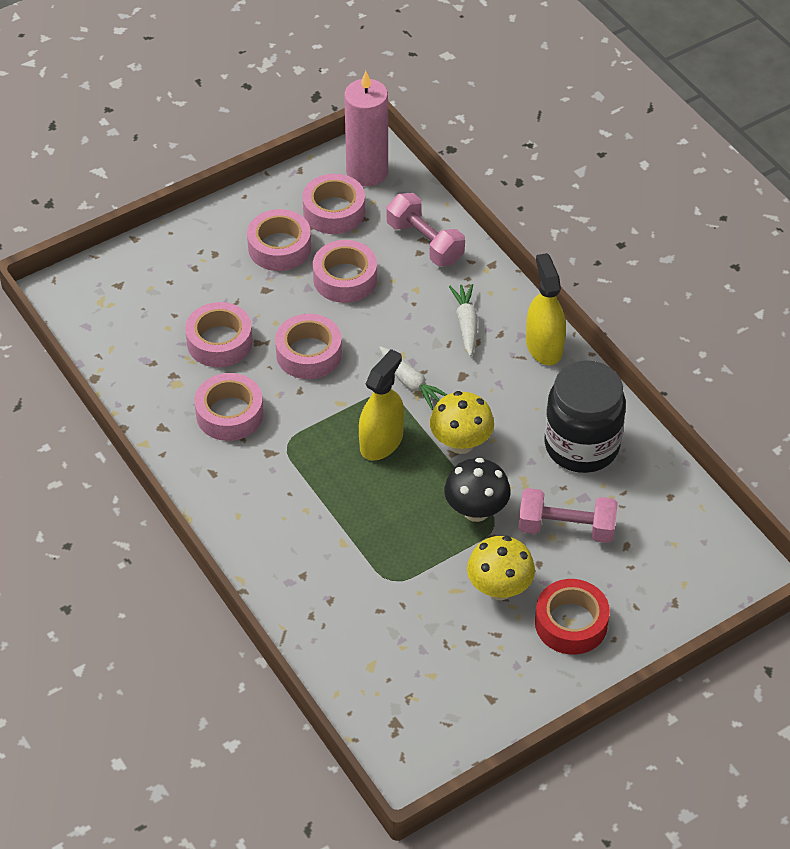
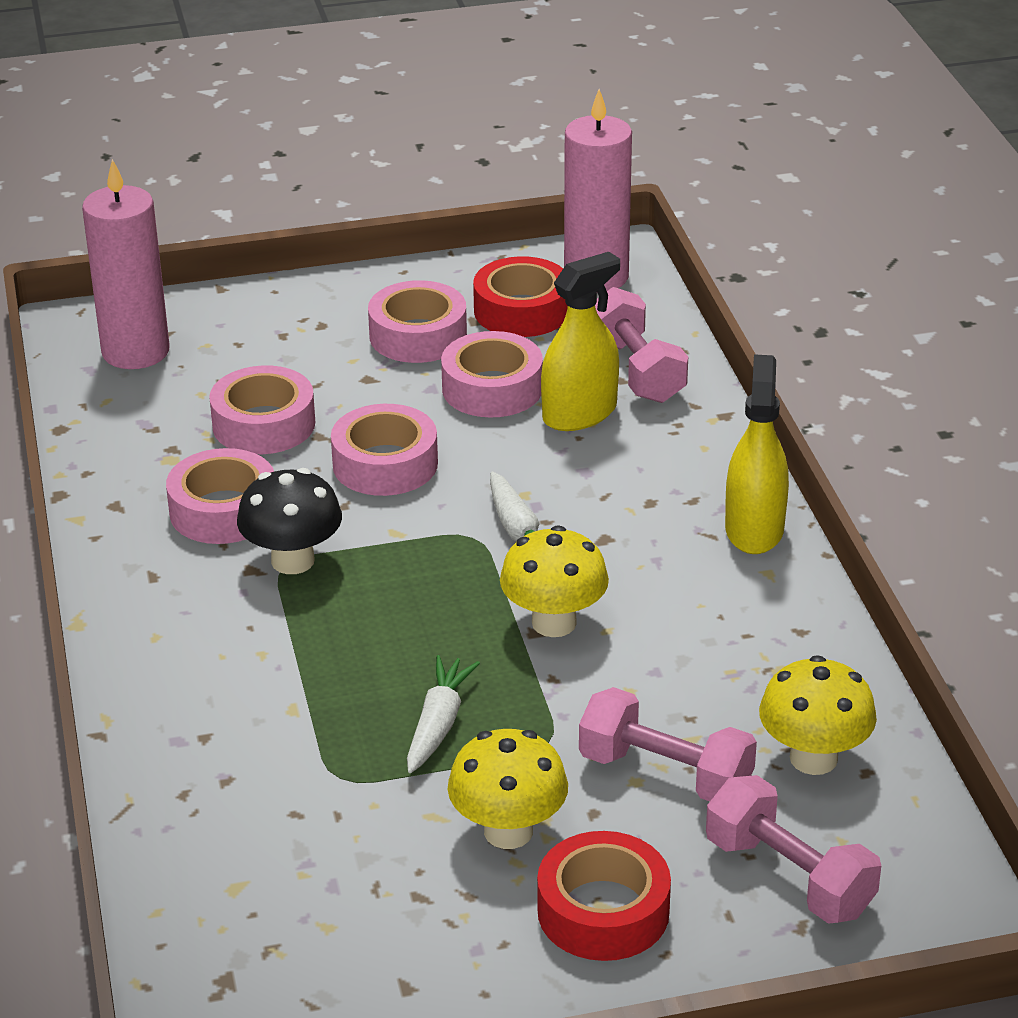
camera: 20 degrees right, 15 degrees down
(108, 304) = (135, 352): none -> pink candle
(334, 211) = (522, 310): pink tape -> red tape
(381, 441) = (430, 593): yellow spray bottle -> yellow spray bottle (579, 413)
(466, 323) = (645, 477): white carrot -> white carrot (438, 723)
(476, 510) = (529, 716): black mushroom -> black mushroom (293, 561)
(581, 445) = (749, 669): black jar -> none
(639, 495) = (813, 758): none -> yellow mushroom
(657, 574) = (789, 877): none -> pink dumbbell

